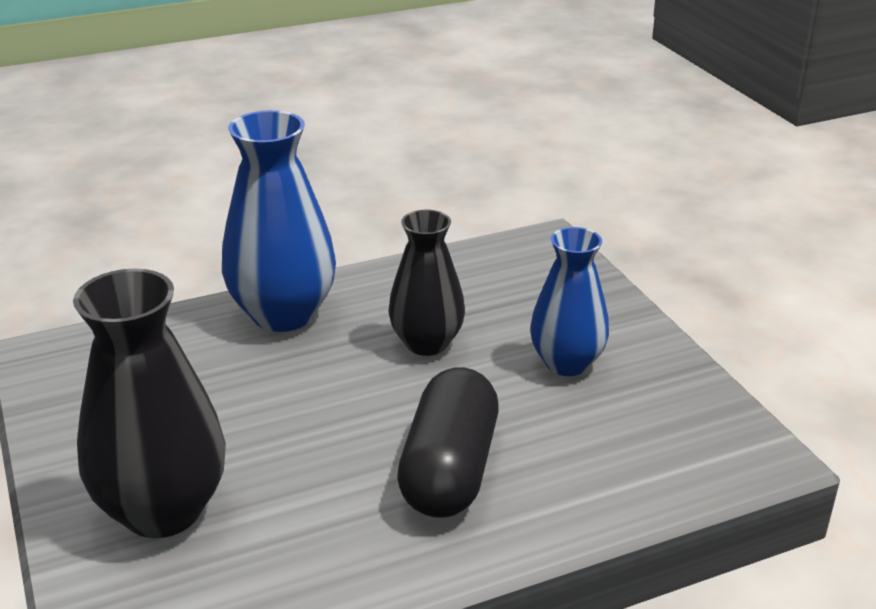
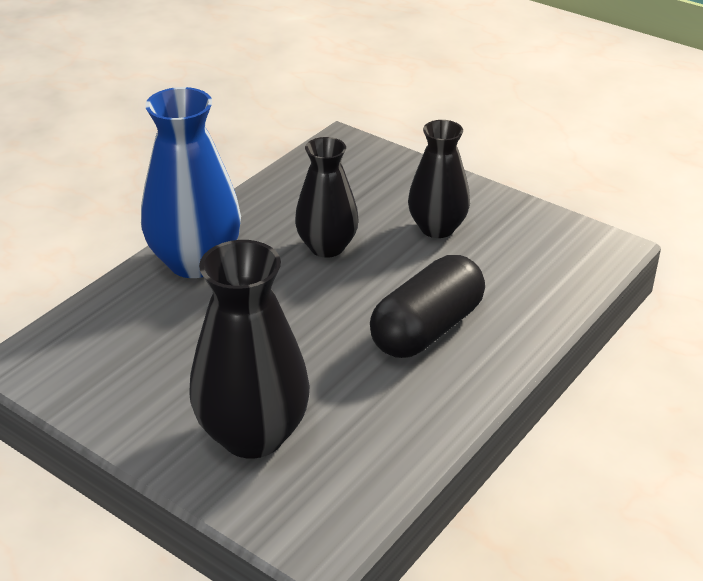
camera: 30 degrees left, 5 degrees up
(449, 470) = (427, 329): black capsule -> black capsule turned 60 degrees clockwise
(566, 363) = (437, 228): blue vase -> black vase

